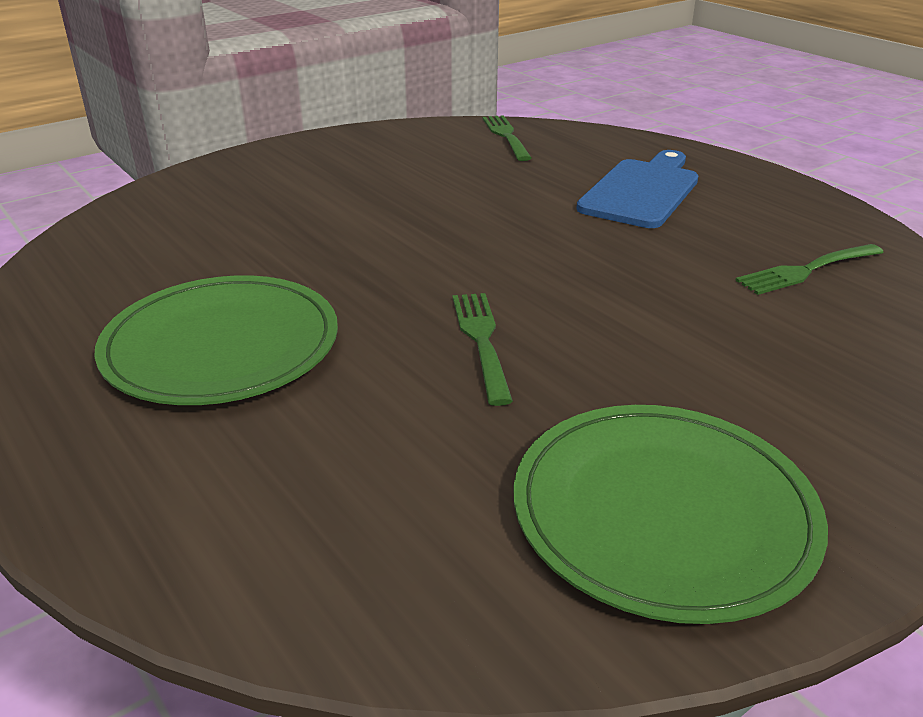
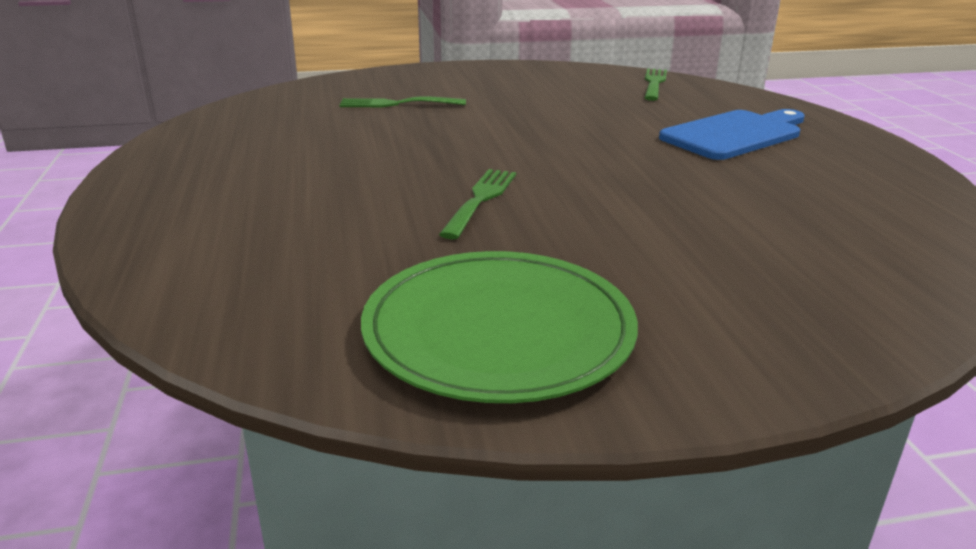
camera: 25 degrees right, 5 degrees down
(221, 346) = (295, 166): green plate -> none
(806, 270) = (833, 212): green fork -> green fork (397, 104)

